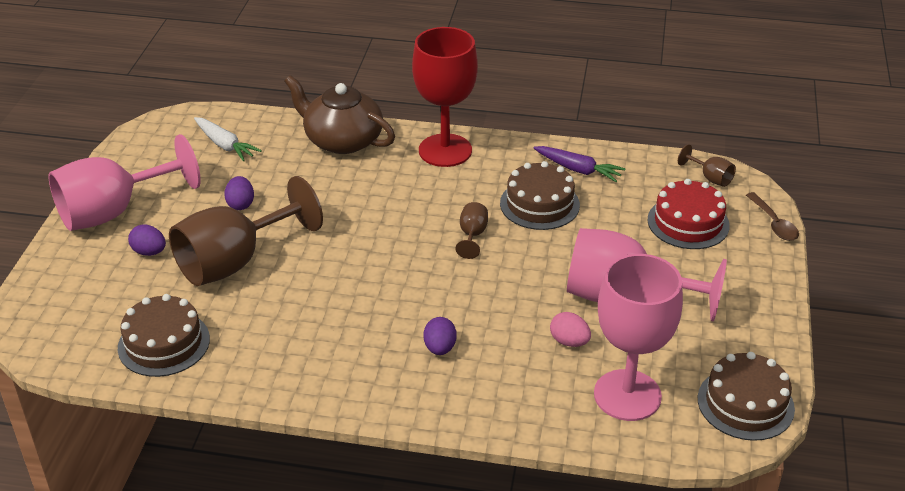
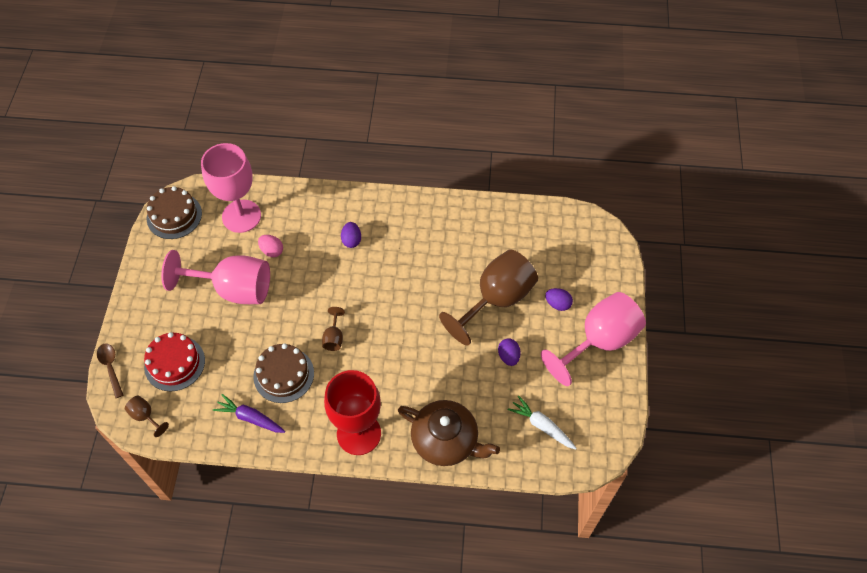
camera: 175 degrees right, 20 degrees up
(164, 343) = (520, 231): brown cake -> none

